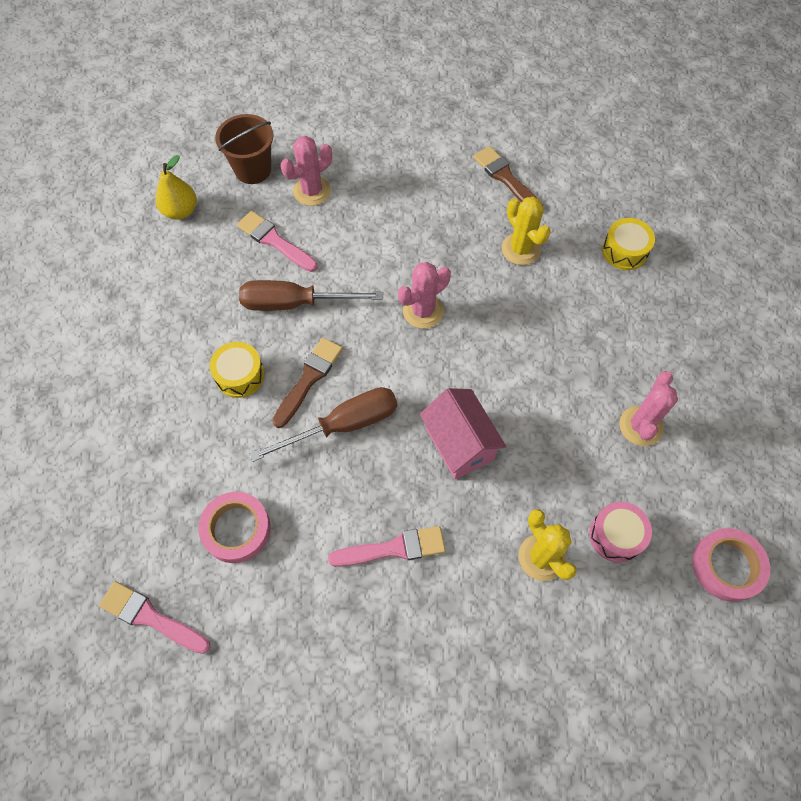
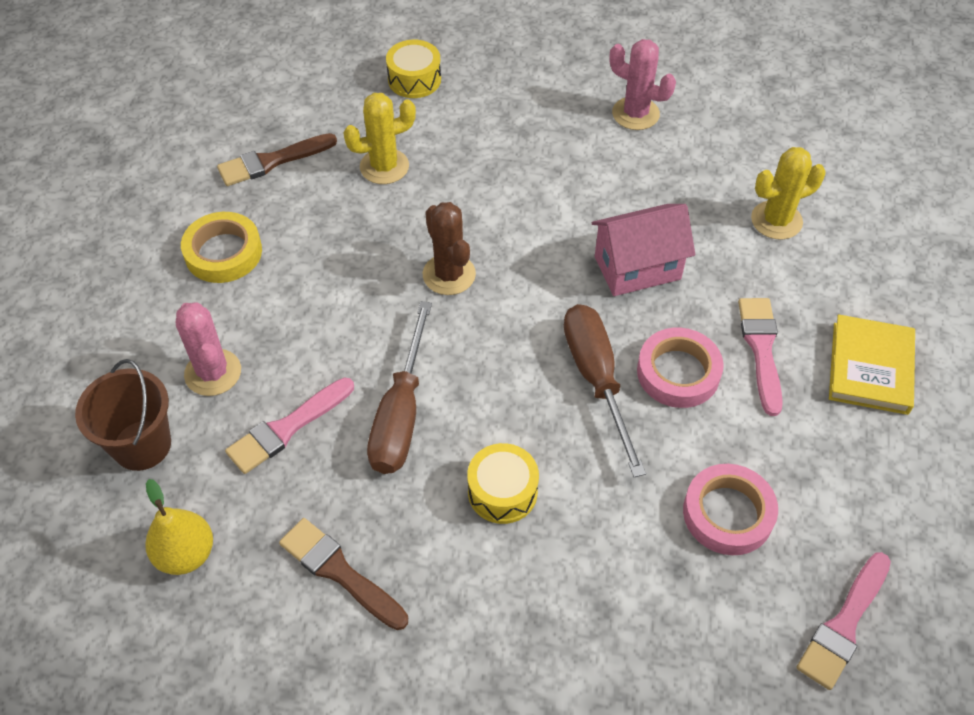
camera: 80 degrees left, 10 degrees down
(309, 379) = (523, 409): brown brush -> brown brush (339, 572)
(389, 642) = (870, 368): none -> yellow book
(413, 171) = (223, 252): none -> yellow tape
(423, 311) = (449, 274): pink cactus -> brown cactus
(616, 535) = (755, 158): pink drum -> none
(727, 566) = (790, 87): pink tape -> pink tape (678, 372)

